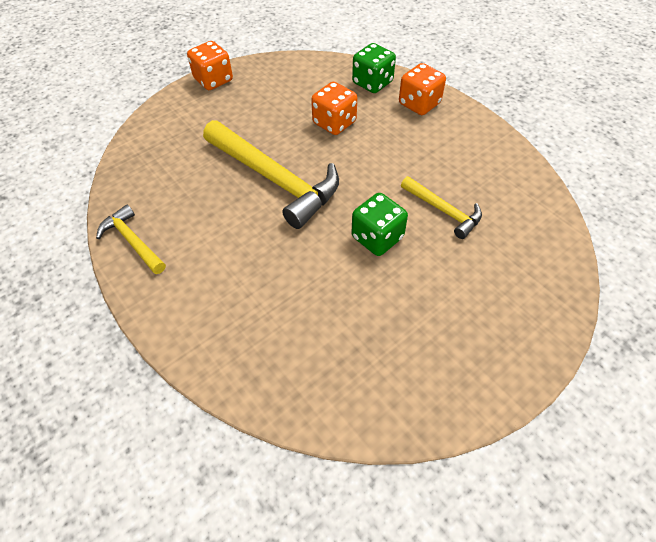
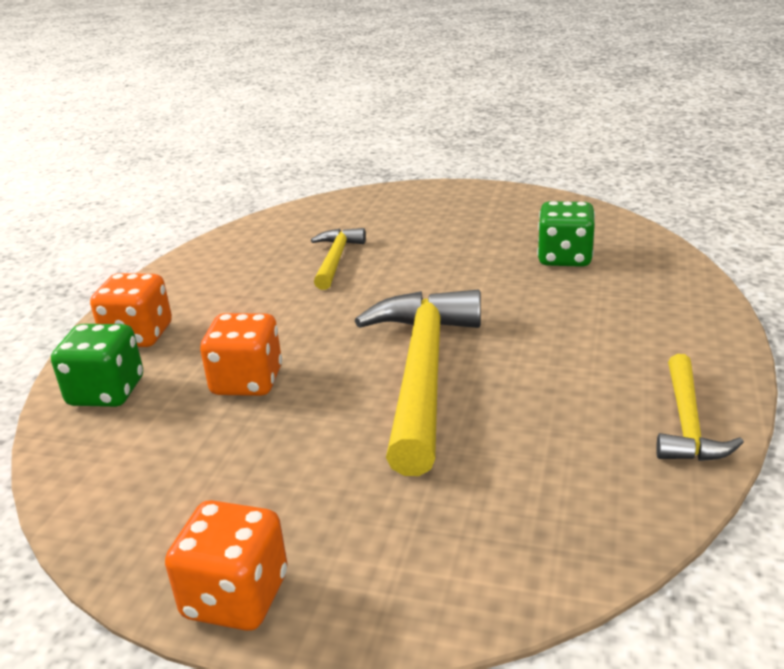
camera: 125 degrees left, 25 degrees down
(377, 237) = (421, 276): green dice -> green dice (564, 258)

